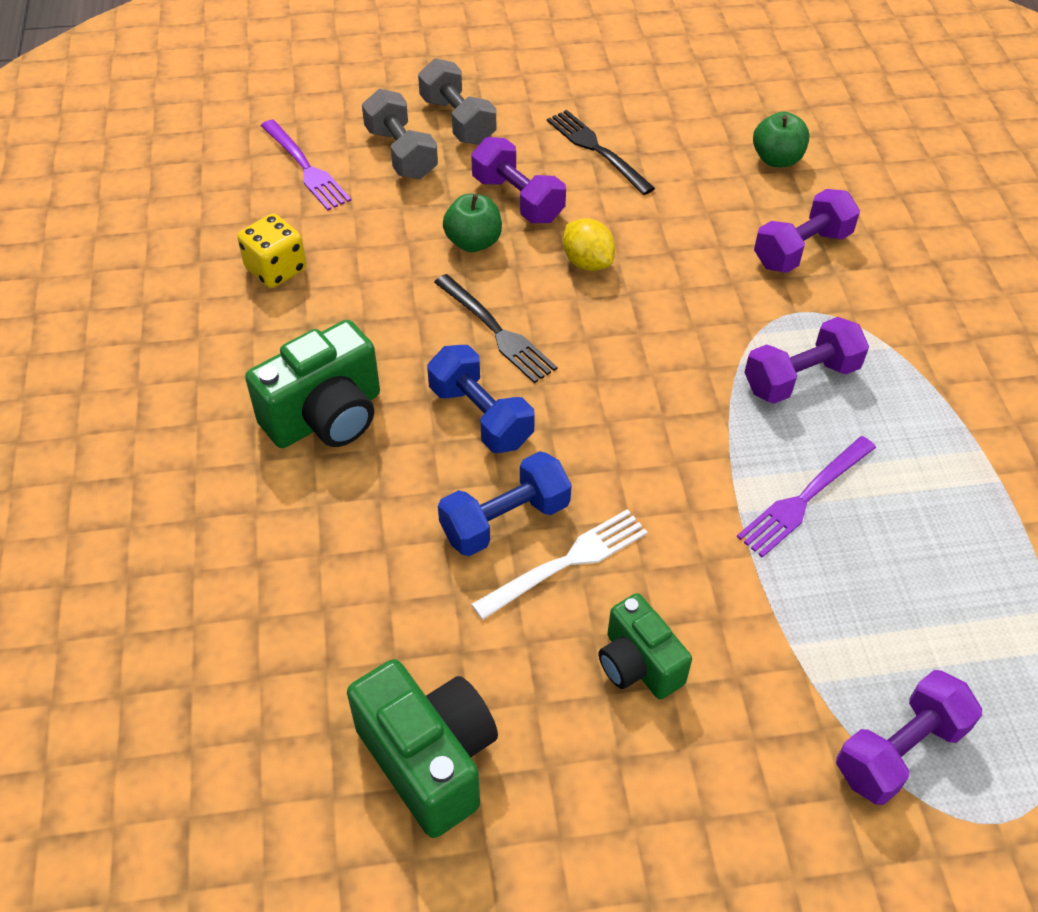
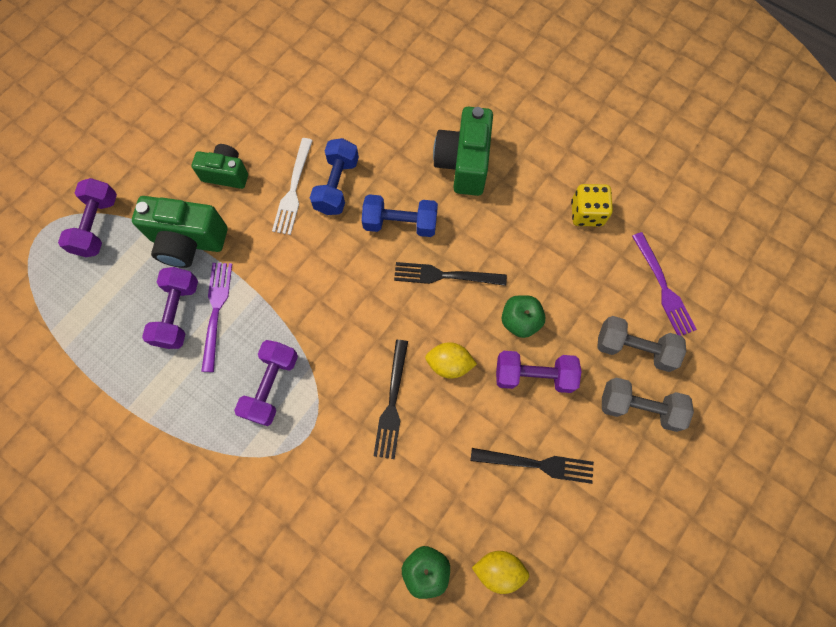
camera: 135 degrees right, 20 degrees up
(306, 168) = (663, 288): purple fork -> purple fork turned 120 degrees counterclockwise
(429, 759) = (271, 81): green camera -> green camera (188, 241)
(682, 275) = (392, 403): none -> black fork
(712, 121) = (498, 569): none -> yellow lemon
(802, 249) = (344, 492): purple dumbbell -> purple dumbbell (178, 313)

